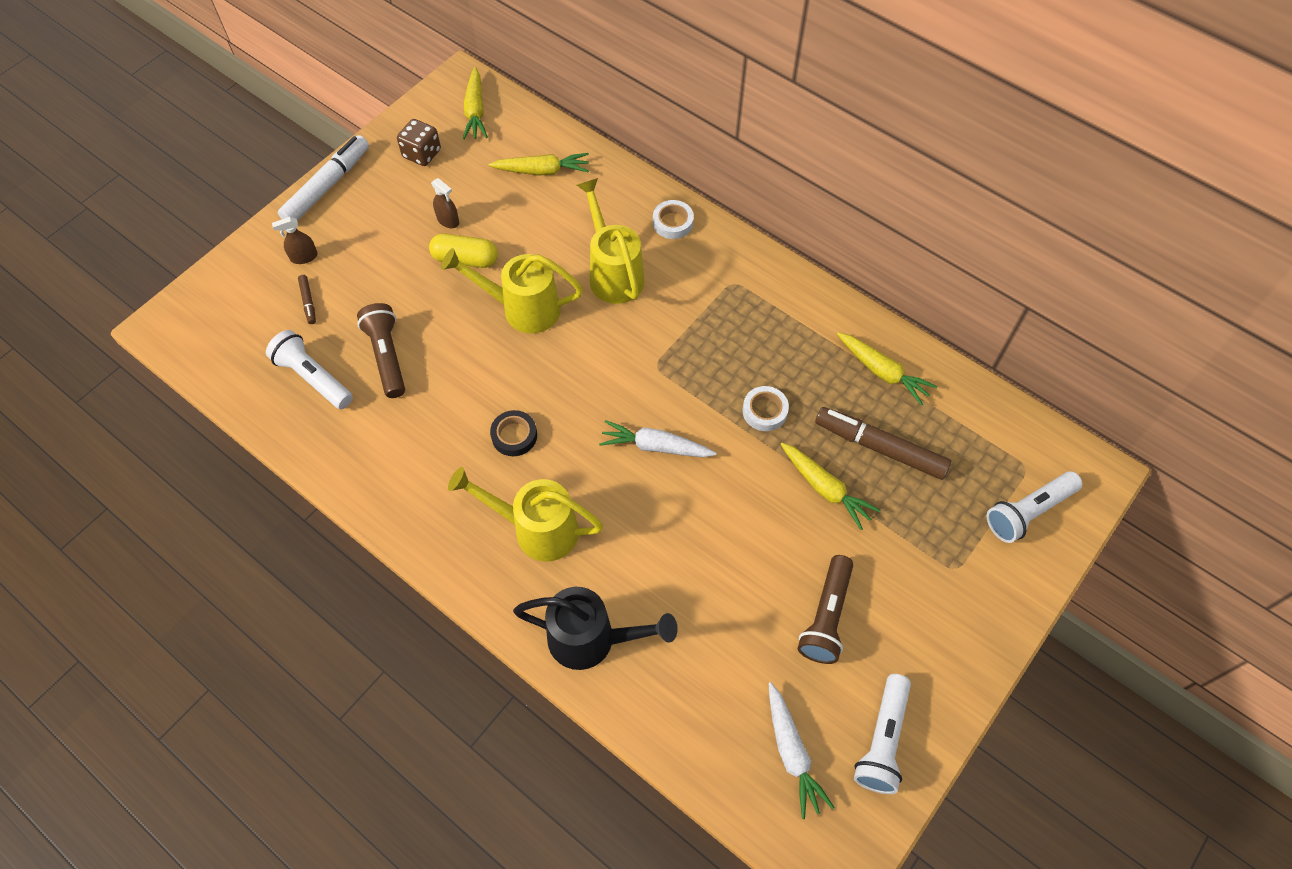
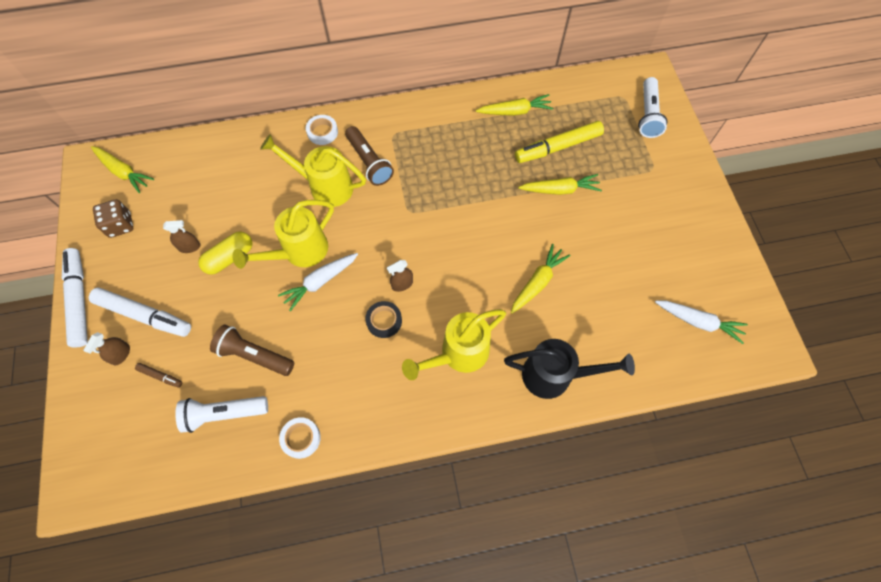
camera: 50 degrees left, 5 degrees up
(353, 243) = (144, 315): none -> white marker
(542, 171) = (211, 169): yellow carrot -> yellow carrot (537, 282)
(568, 421) = (402, 284): none -> brown spray bottle
(591, 639) = (554, 375): black watering can -> black watering can turned 45 degrees clockwise
(655, 446) = (461, 251): white carrot -> white carrot (320, 282)
(764, 411) = (488, 181): white tape -> white tape (301, 438)
(826, 617) = (634, 246): brown flashlight -> brown flashlight (369, 162)
(880, 447) = (558, 147): brown marker -> yellow marker
(882, 740) = (721, 274): white flashlight -> none

